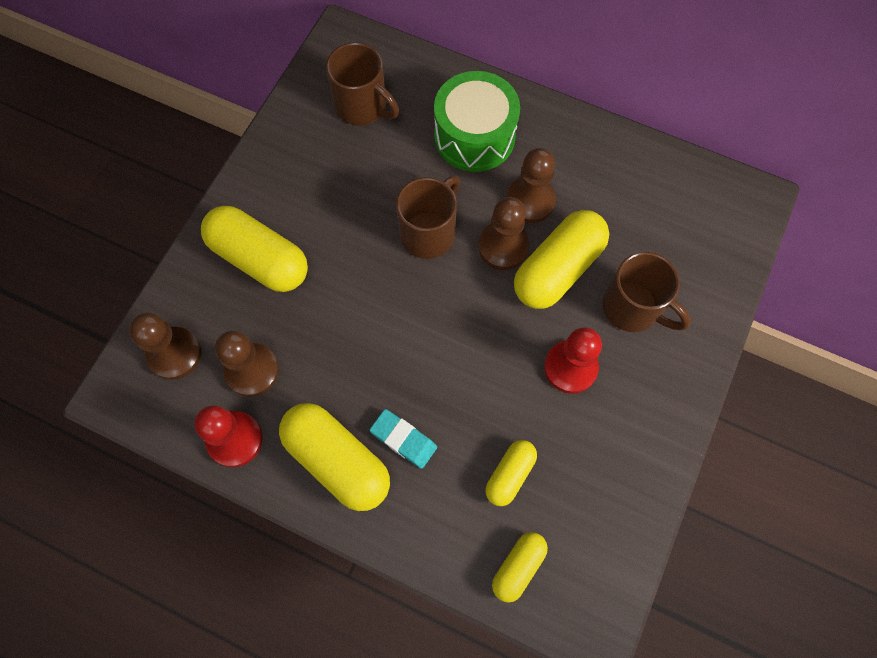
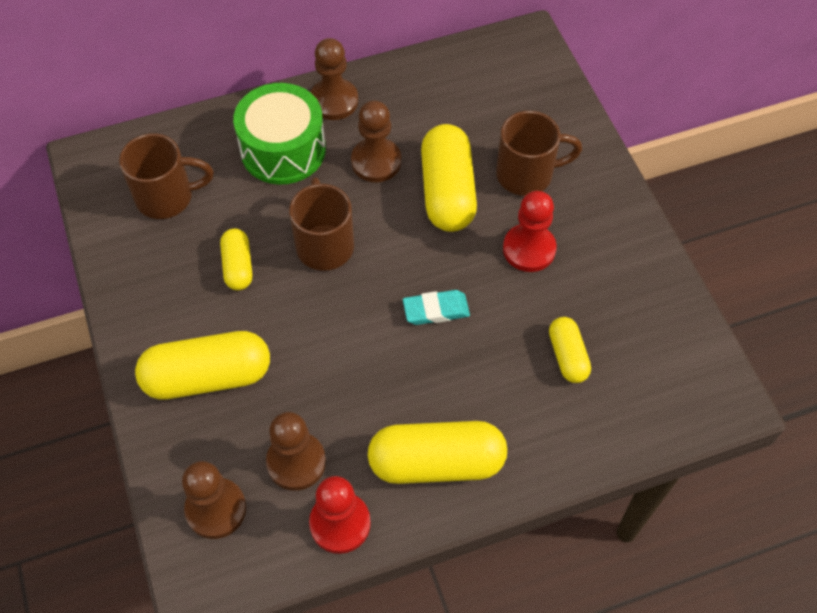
camera: 45 degrees left, 10 degrees down
(403, 439) = (468, 402): turquoise eraser -> turquoise eraser (436, 310)
(503, 247) = (391, 209): brown pawn -> brown pawn (334, 101)
(518, 567) = (640, 410): yellow capsule -> yellow capsule (238, 266)

